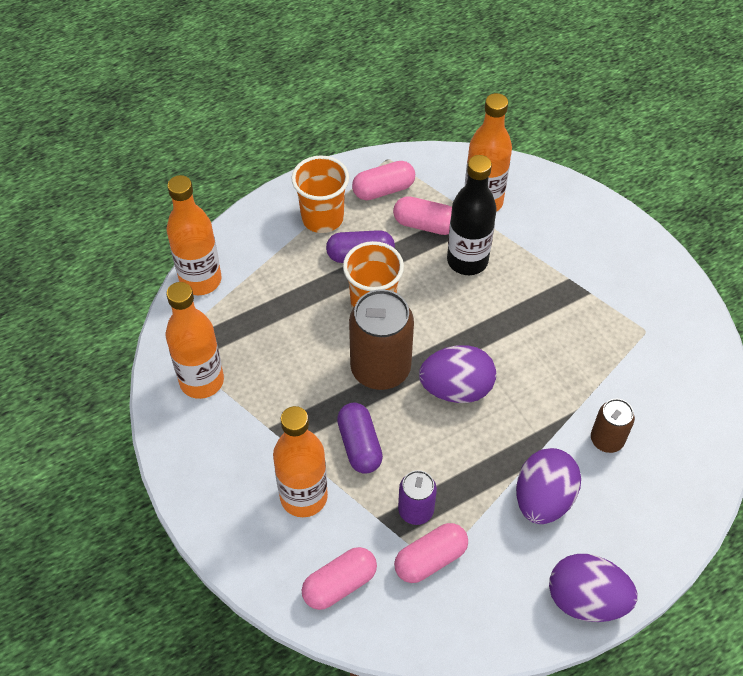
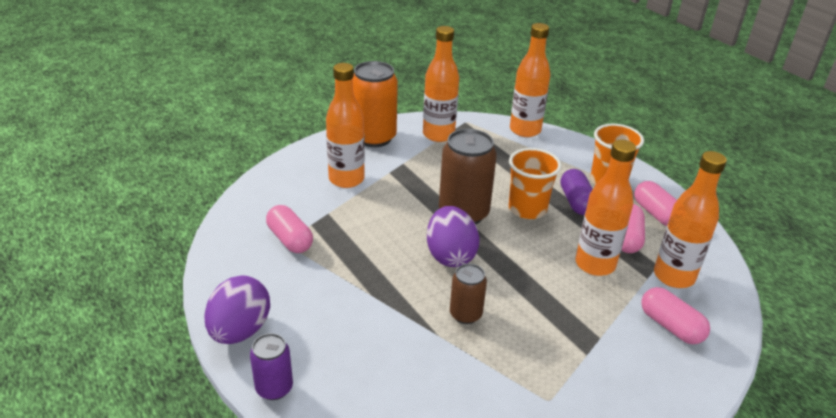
camera: 85 degrees right, 20 degrees down
(201, 462) = (374, 138): none -> orange can
(339, 584) = (275, 196): pink capsule -> pink capsule (670, 326)
(359, 445) = (391, 204): purple capsule -> none
(416, 510) = (333, 232): purple can -> purple can (274, 388)
(467, 260) = (595, 264): black bottle -> orange bottle
(543, 499) = (341, 307): purple egg -> none
(607, 440) = (406, 356): brown can -> brown can (465, 314)

